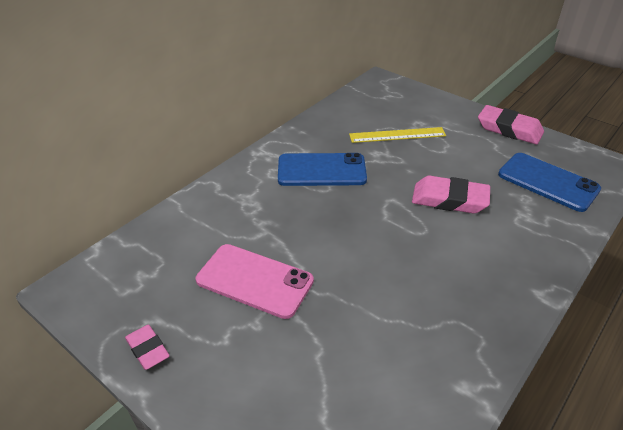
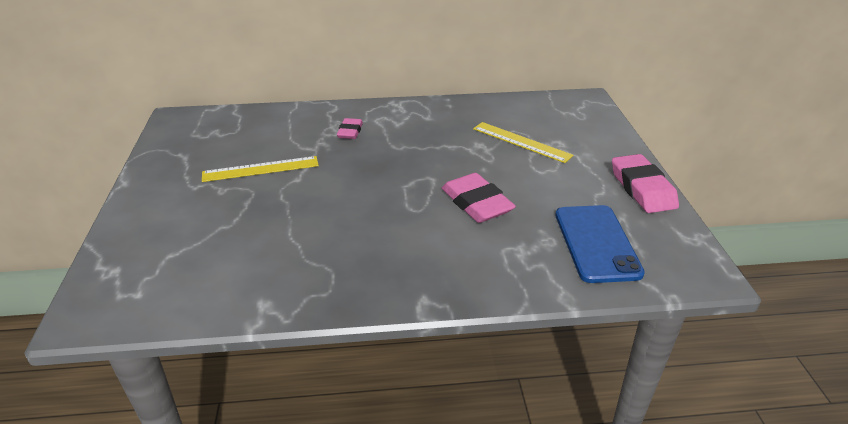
camera: 45 degrees right, 5 degrees down
(148, 349) = (158, 166): pink eraser -> pink eraser (350, 132)
(254, 280) = (261, 169): pink phone -> yellow ruler
(321, 170) = (416, 134): blue phone -> none

